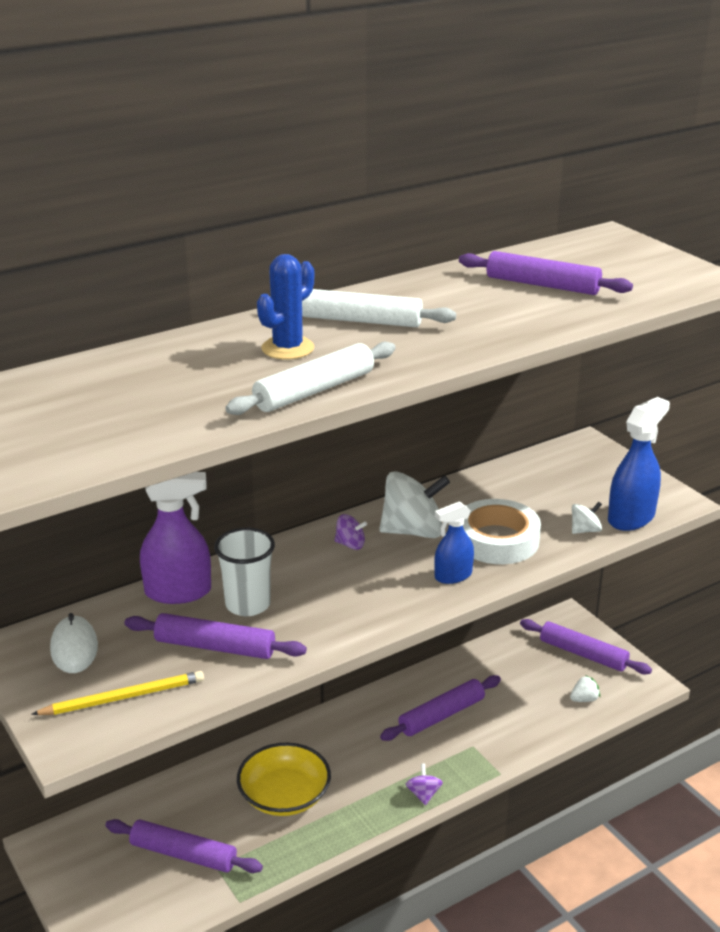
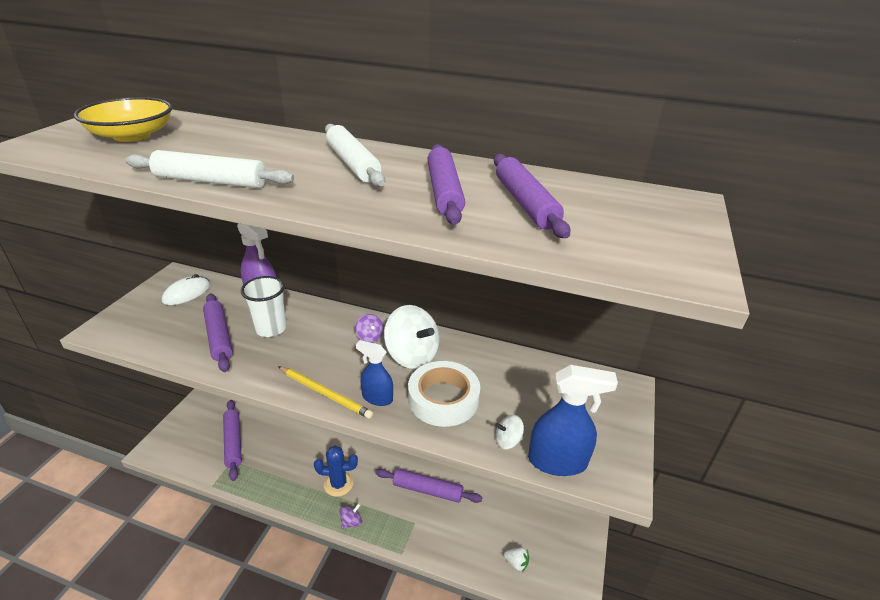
camera: 50 degrees right, 5 degrees up
(123, 697) = (150, 328): yellow pencil -> yellow pencil (325, 393)
(284, 796) = (303, 457): yellow bowl -> yellow bowl (132, 135)
(287, 348) = (276, 156): blue cactus -> blue cactus (338, 484)
(583, 654) = (561, 535): purple rolling pin -> purple rolling pin (444, 192)
(585, 530) = (508, 441): white spinning top -> white spinning top turned 150 degrees clockwise

